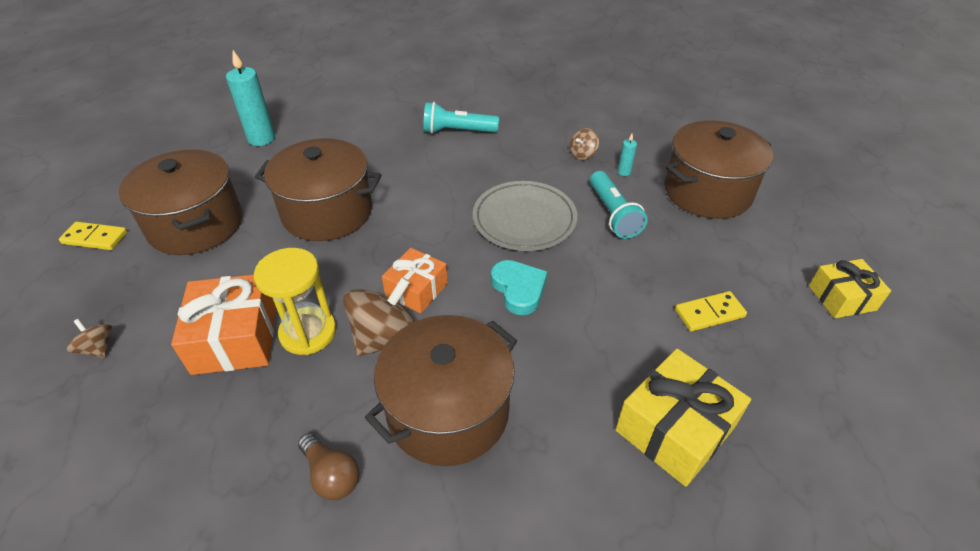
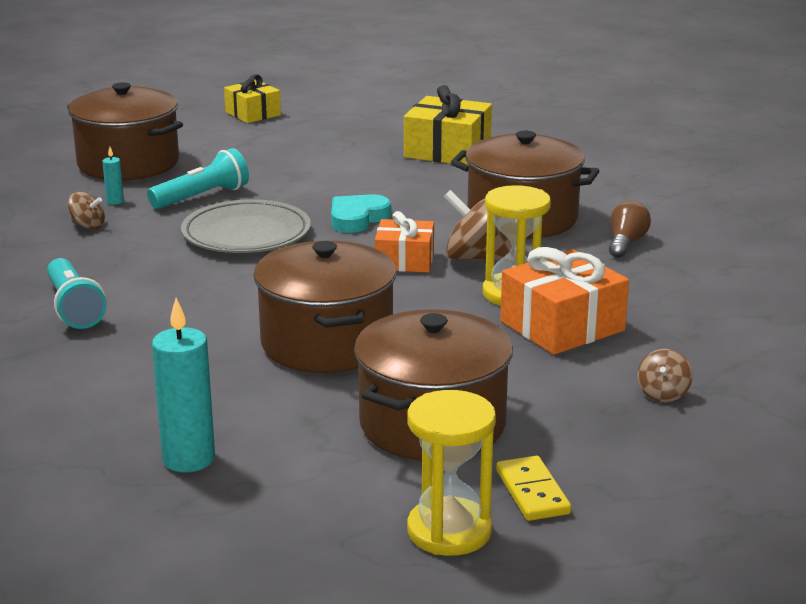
camera: 115 degrees left, 20 degrees down
(108, 198) = (449, 531): none -> yellow hourglass
(709, 313) = (315, 150): yellow domino -> none

